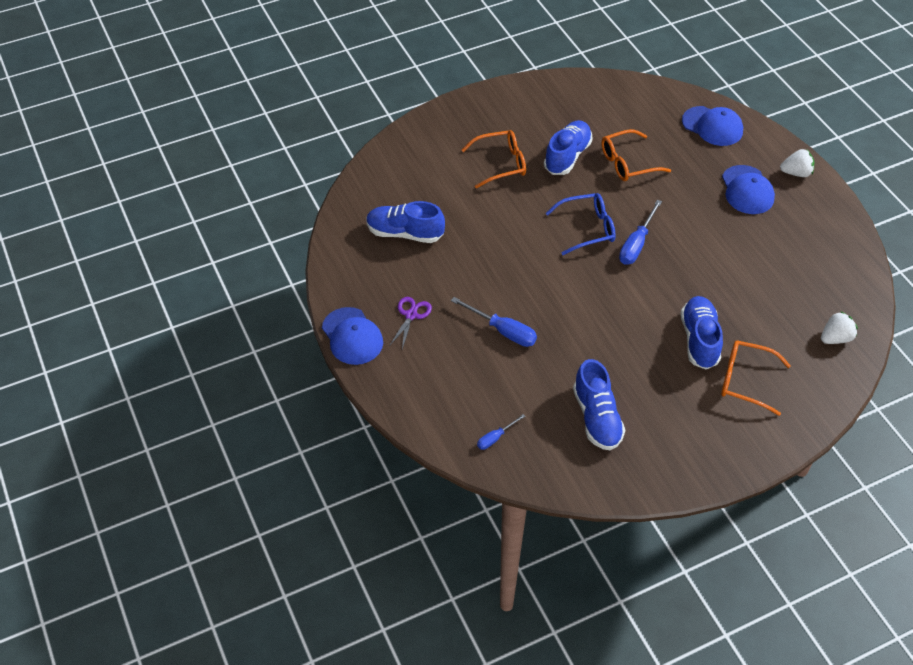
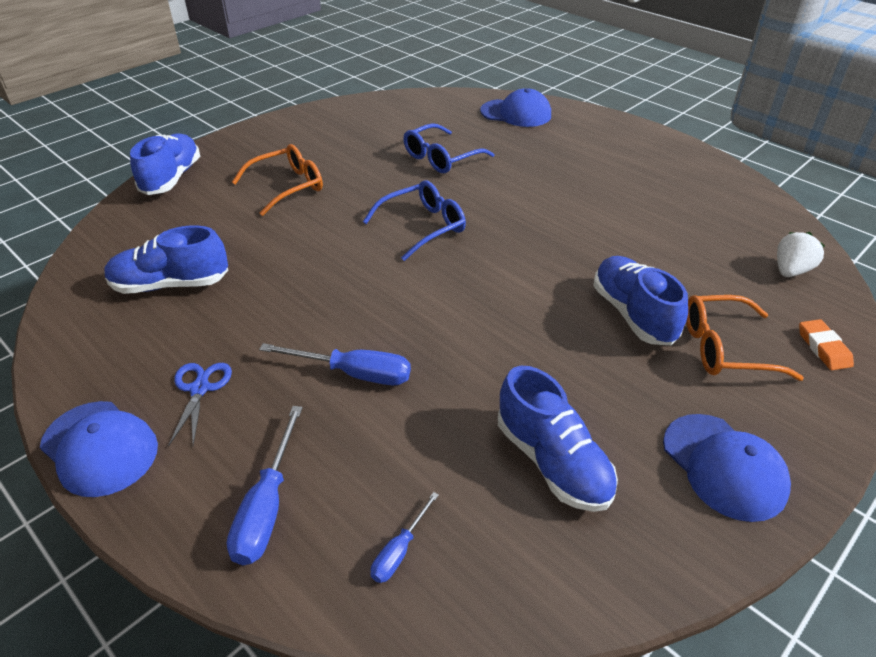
camera: 20 degrees left, 10 degrees down
(411, 315) = (200, 389): purple scissors -> blue scissors
(567, 156) = (367, 165): blue shoe -> blue shoe (172, 178)
(627, 163) = (441, 158): orange glasses -> blue glasses
(636, 244) = (492, 229): blue screwdriver -> blue screwdriver (267, 507)
(747, 190) = (587, 156): blue cap -> blue cap (724, 466)
(796, 173) = (626, 133): white strawberry -> none
(812, 399) = (823, 348): none -> orange eraser

